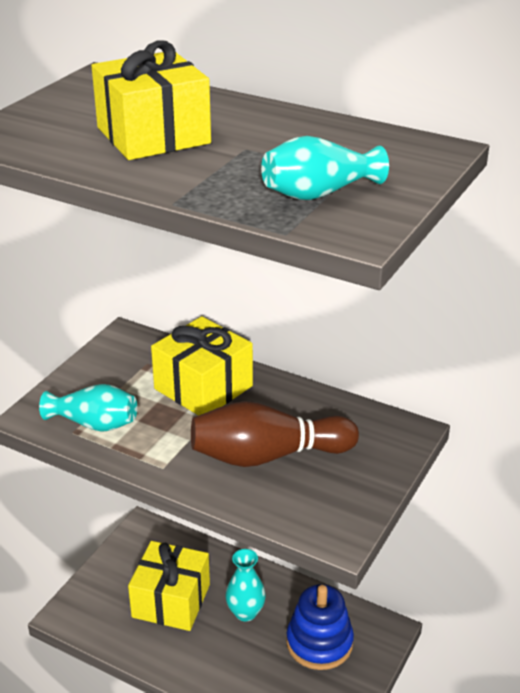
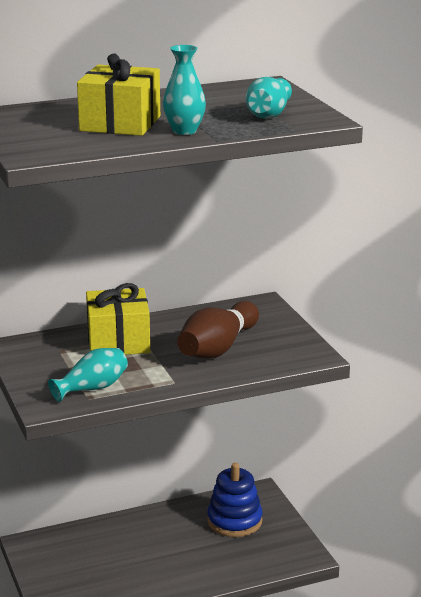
camera: 50 degrees left, 10 degrees down
(171, 601) = (115, 563): yellow gift -> none
(245, 612) = (170, 537): turquoise vase -> turquoise vase (184, 131)

